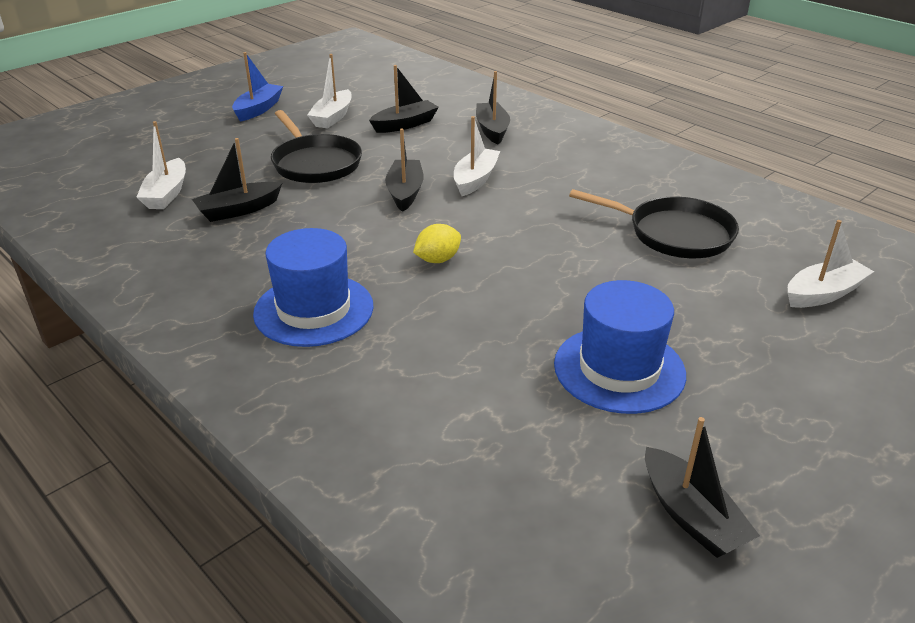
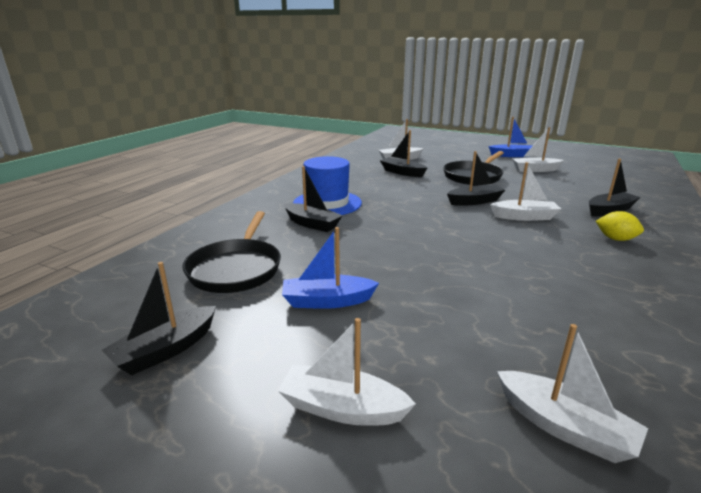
camera: 70 degrees right, 10 degrees down
(405, 124) = (562, 186): black boat -> black boat (312, 224)
(437, 260) = (407, 222): yellow lemon -> yellow lemon (615, 239)
(619, 369) = (327, 301): blue hat -> blue boat
(674, 234) = (562, 308): black pan -> black pan (236, 269)
(799, 395) = (342, 408): none -> white boat

